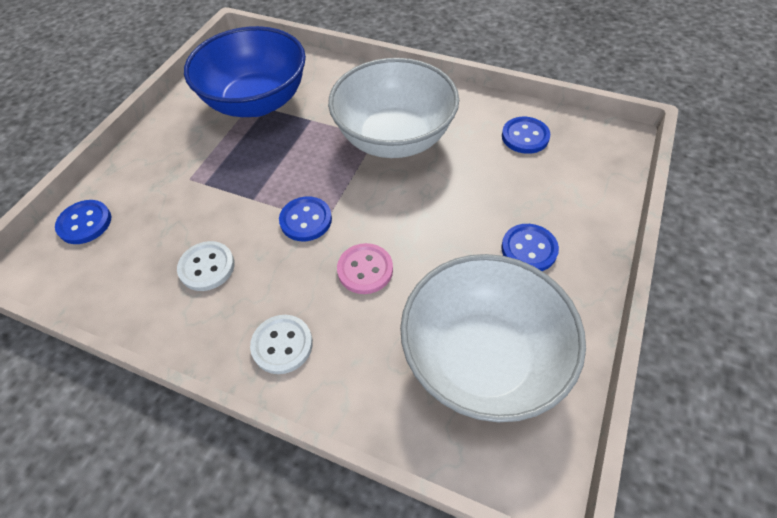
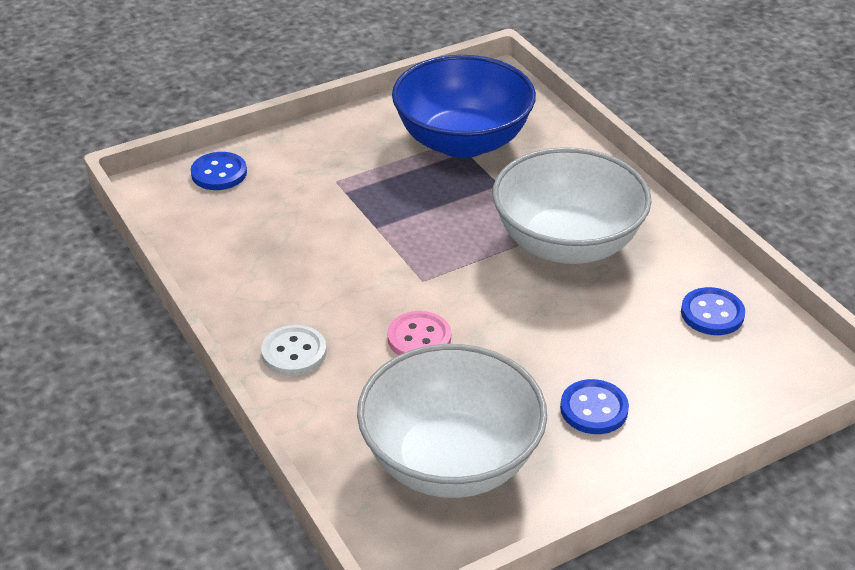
camera: 35 degrees right, 15 degrees down
(207, 267) = (287, 261): white button -> none
(306, 220) = (406, 270): blue button -> none

